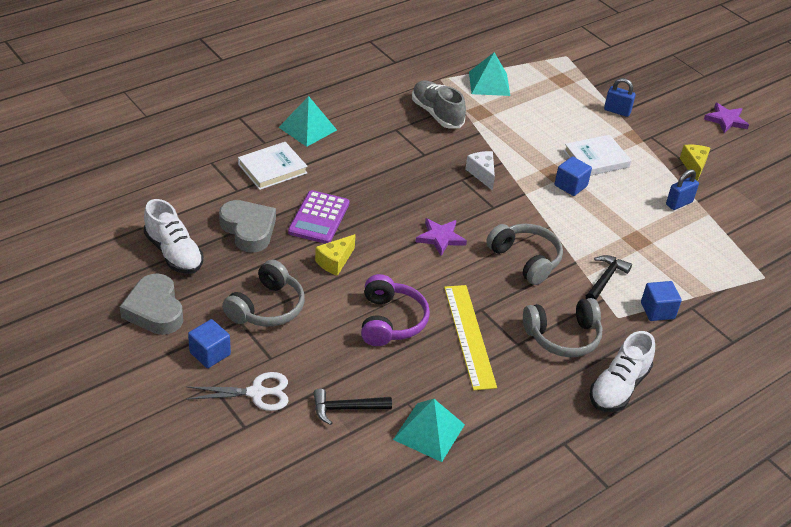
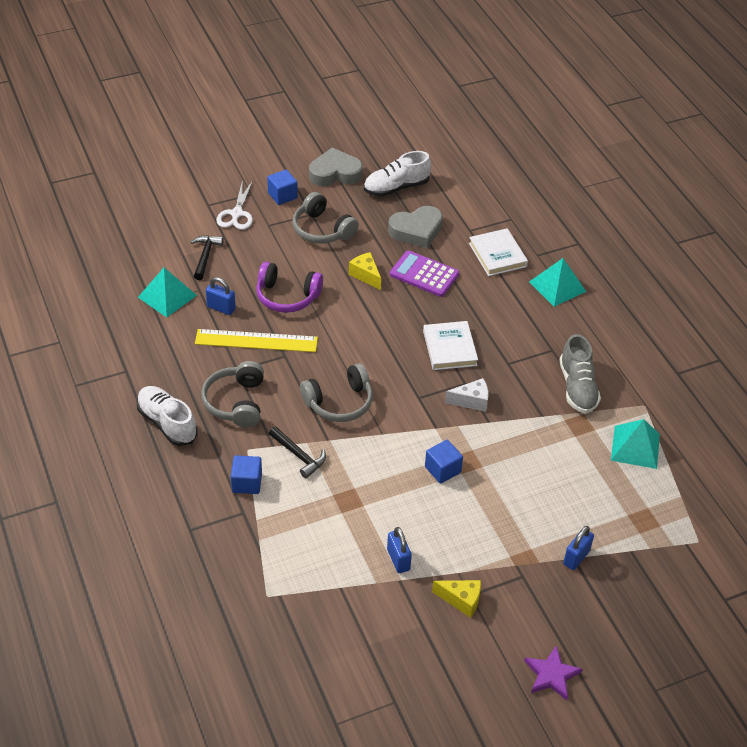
camera: 105 degrees right, 5 degrees up
(430, 376) = (221, 308): none -> blue padlock
(436, 114) = (577, 387): grey shoe -> grey shoe turned 105 degrees clockwise
(440, 238) = (382, 349): purple star -> none
(596, 159) = (485, 507): white book -> white book (449, 348)

